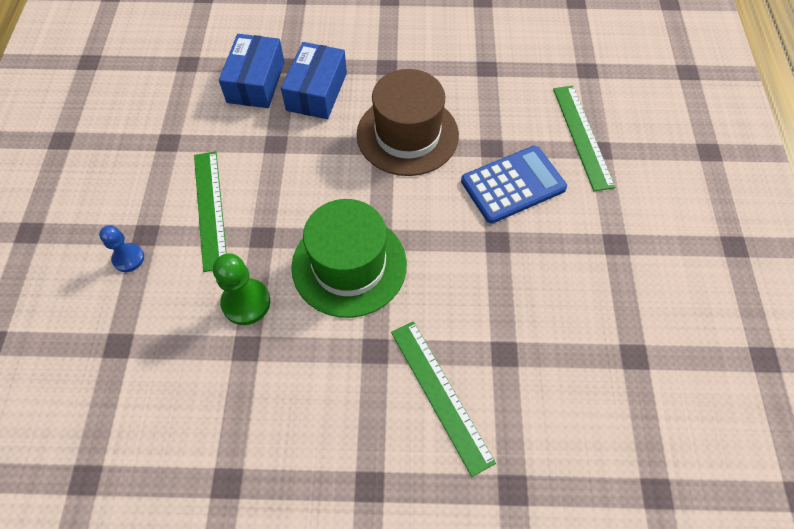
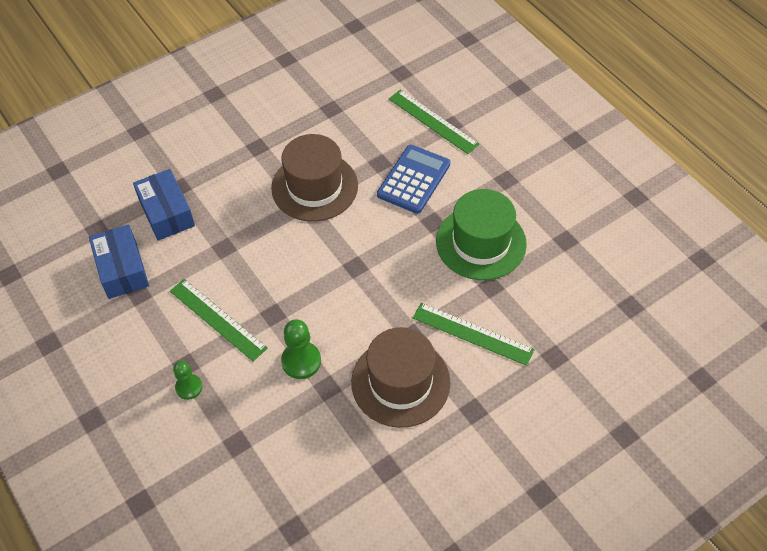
camera: 35 degrees left, 5 degrees down
(128, 258) = (189, 387): blue pawn -> green pawn
(316, 91) = (220, 193): blue box -> blue box (122, 269)
(321, 395) = (400, 382): none -> brown hat
(349, 265) = (349, 295): green hat -> green hat (481, 242)

